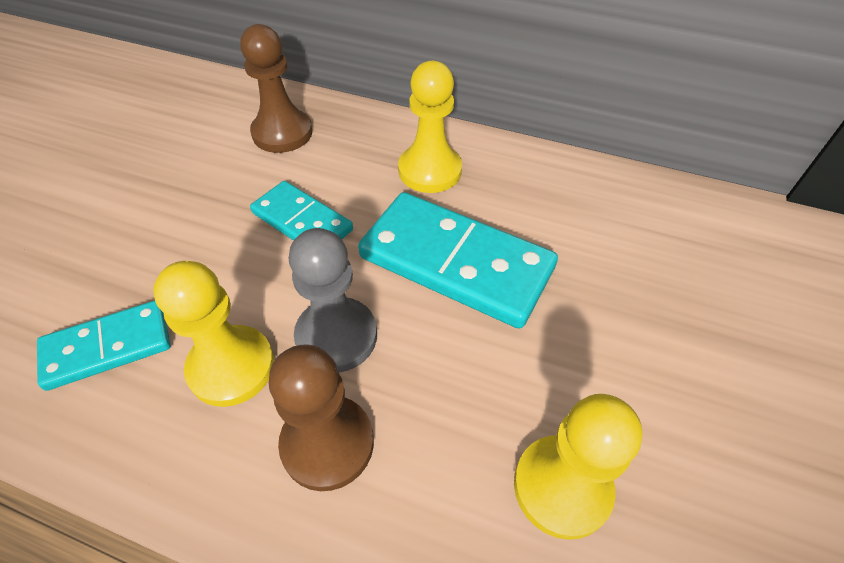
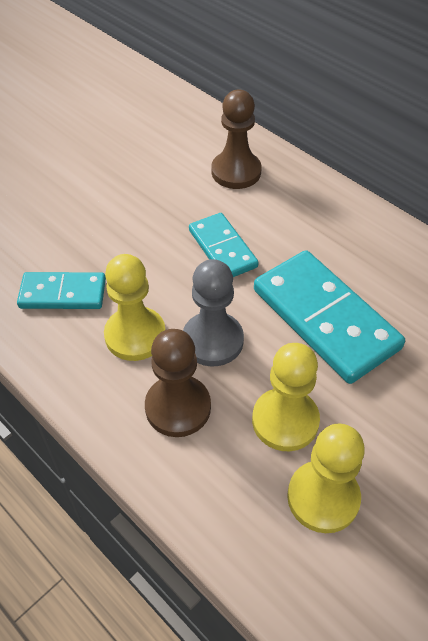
camera: 25 degrees right, 0 degrees up
(429, 171) = (340, 239): yellow pawn -> yellow pawn (285, 421)

